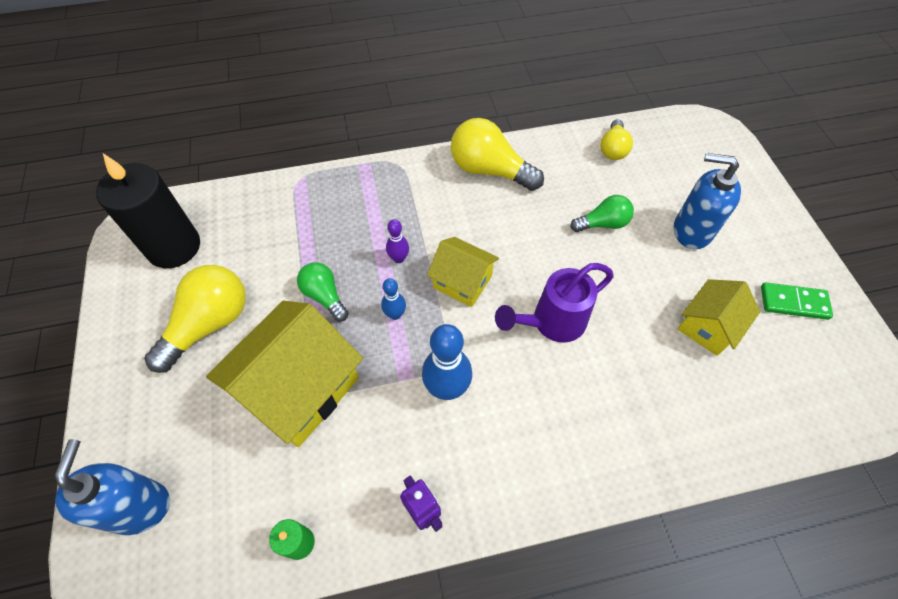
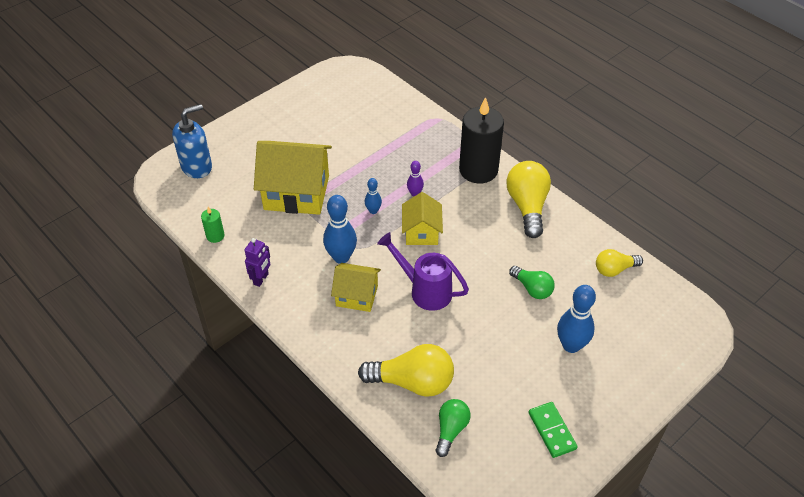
camera: 60 degrees right, 10 degrees down
(174, 247) = (345, 93): black candle -> black candle (478, 170)
(209, 324) = (308, 135): yellow light bulb -> yellow light bulb (413, 382)
(324, 296) = (362, 173): green light bulb -> green light bulb (451, 430)
(691, 230) = (571, 345): blue soap dispenser -> blue bowling pin
(708, 327) = (487, 380): yellow house -> yellow house (357, 296)

